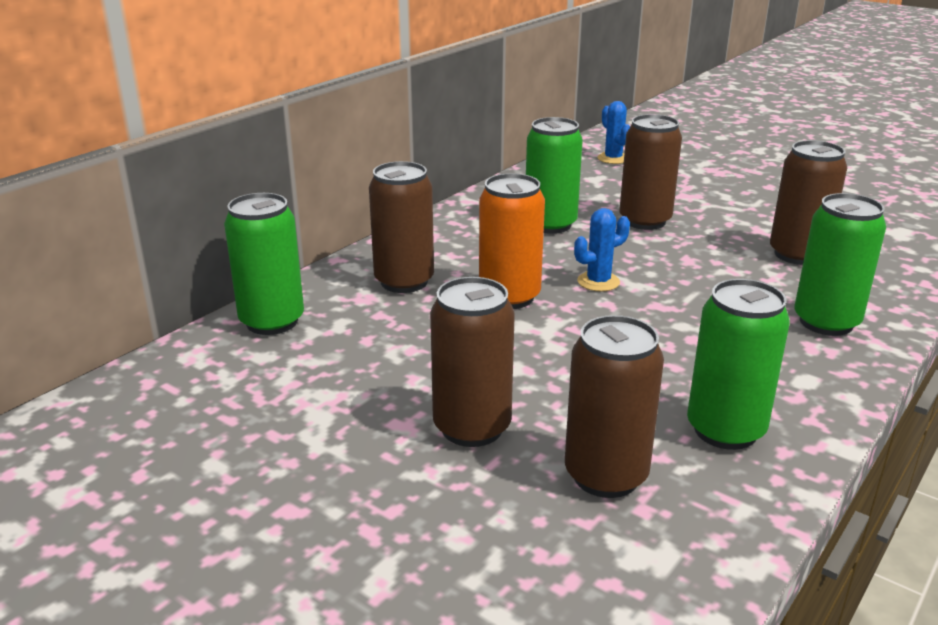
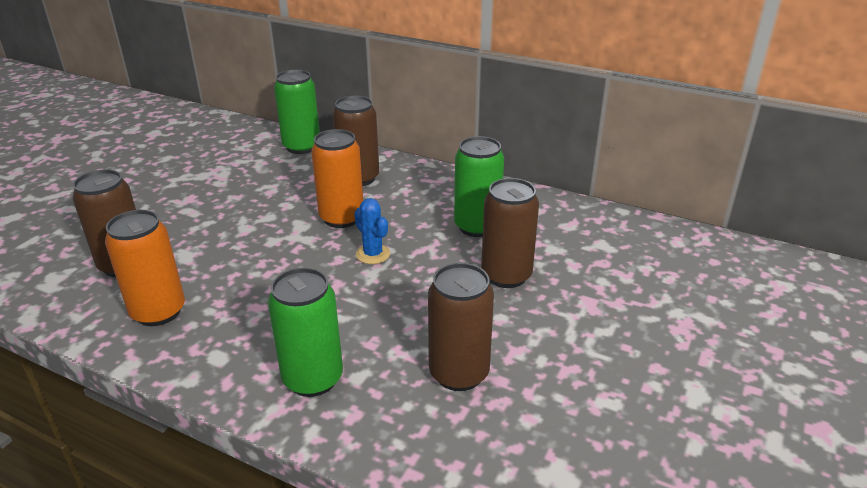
camera: 80 degrees right, 5 degrees up
(472, 428) = (181, 219): brown can -> none
(613, 158) = (668, 253): blue cactus -> none
(725, 430) = (158, 312): green can -> orange can

